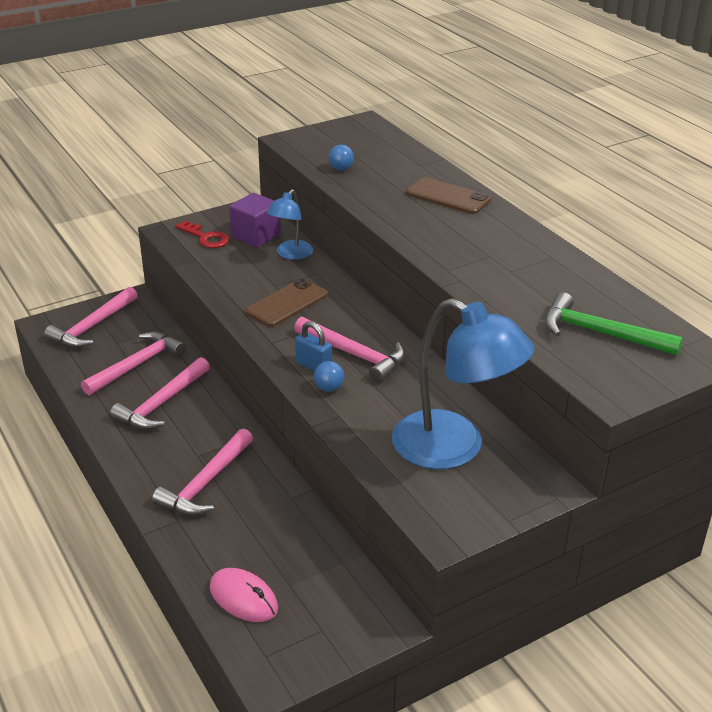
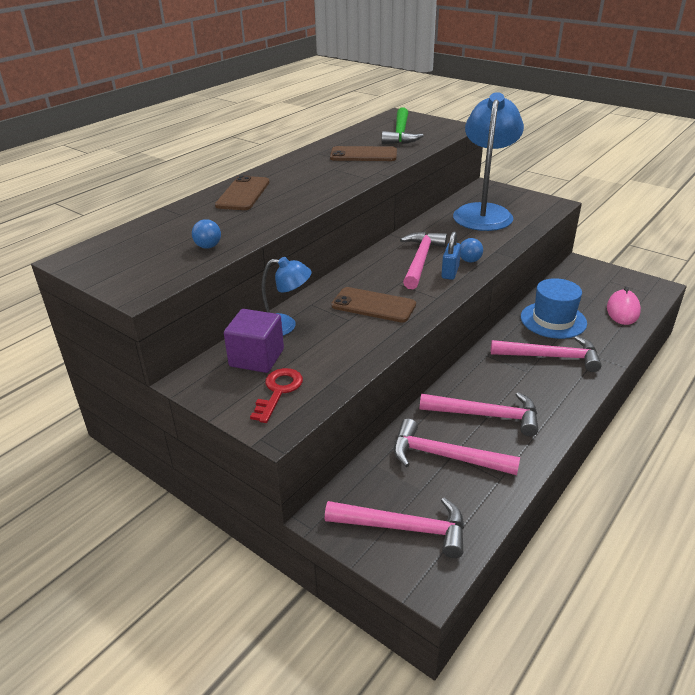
camera: 110 degrees left, 0 degrees up
(269, 519) = (553, 320): none -> blue hat
(526, 285) = (363, 155): none -> brown phone

